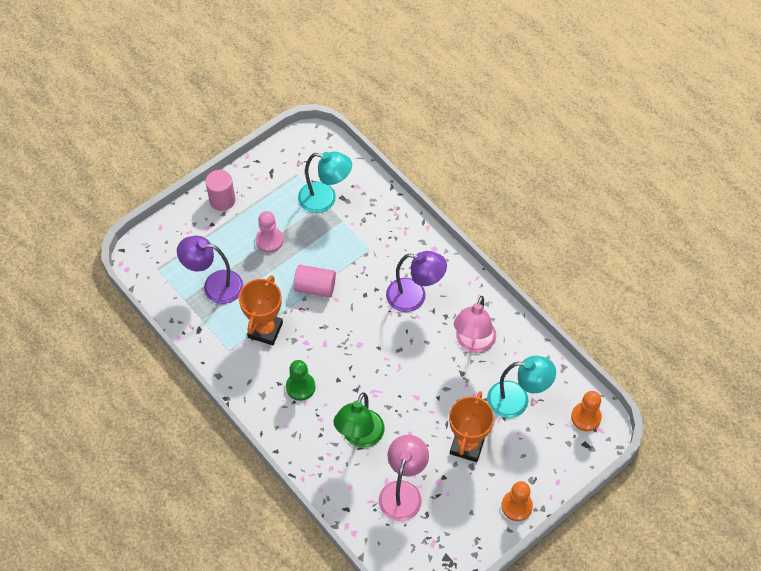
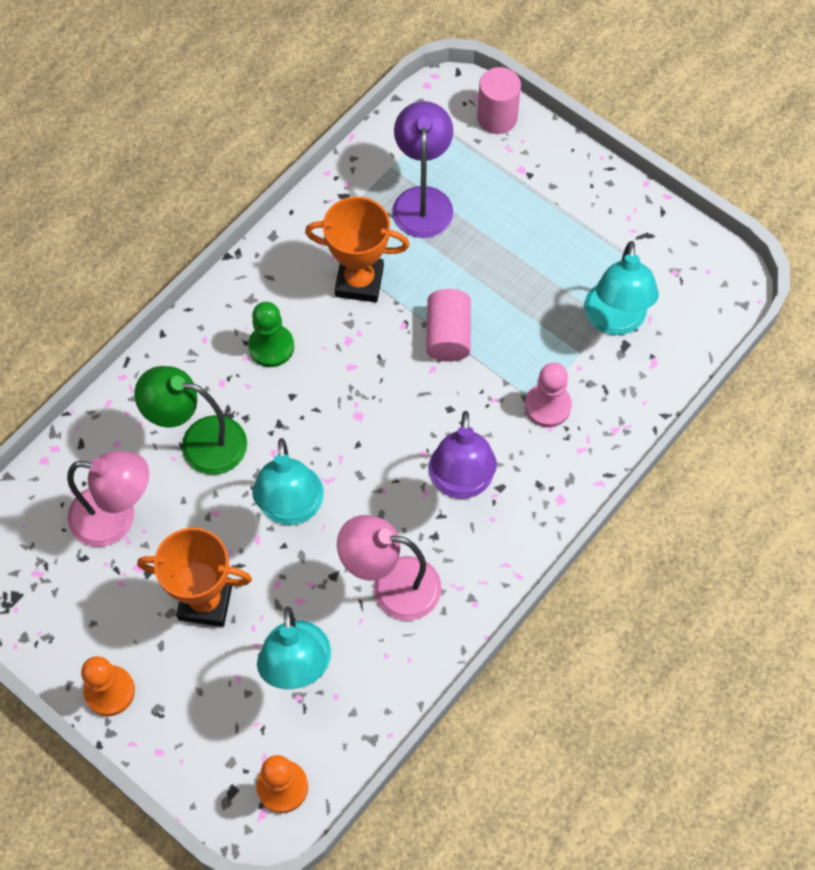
camera: 80 degrees right, 5 degrees up
(222, 200) = (576, 179): pink cylinder -> pink cylinder (497, 118)
(269, 240) = (518, 257): pink pawn -> pink pawn (547, 406)
(415, 390) = (291, 509): none -> turquoise lamp

